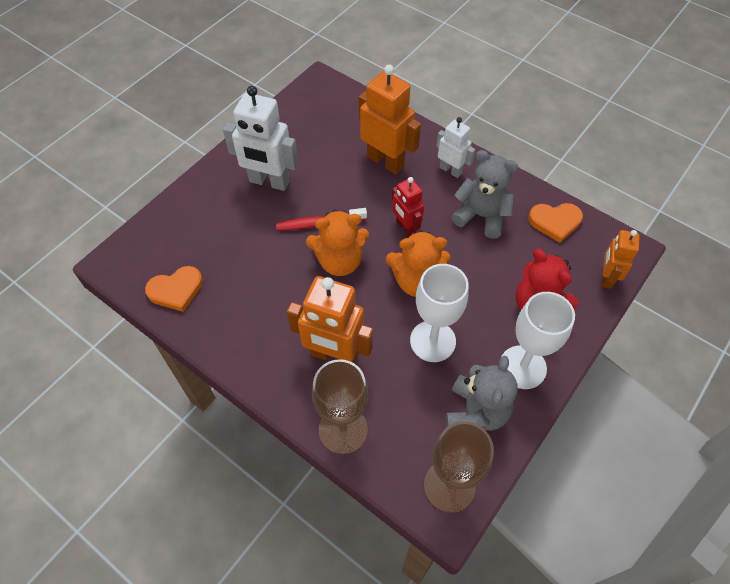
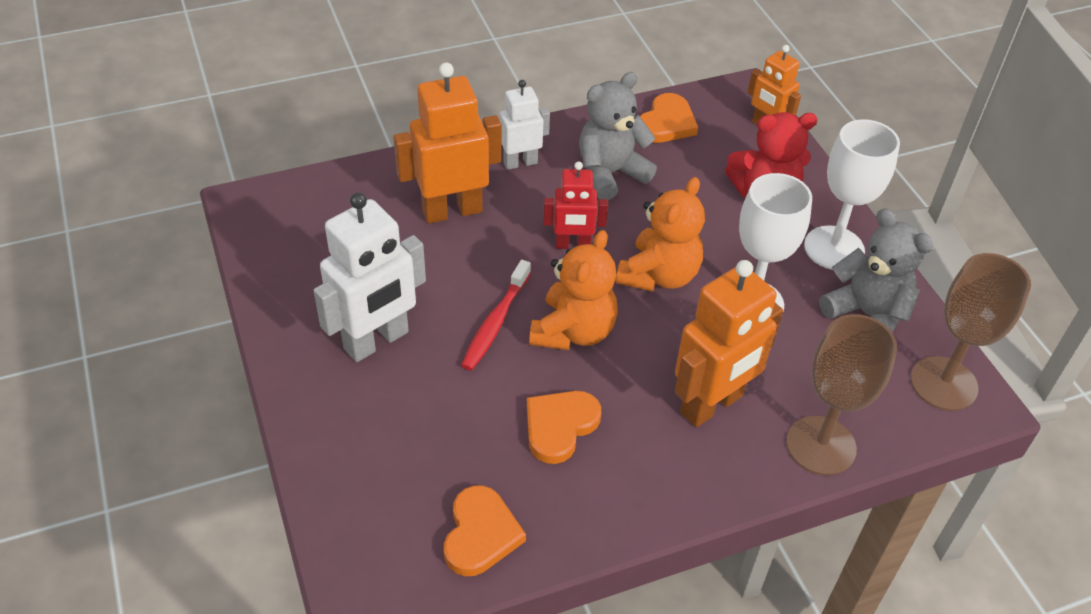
camera: 60 degrees left, 10 degrees down
(267, 289) = (559, 426): none -> orange heart

